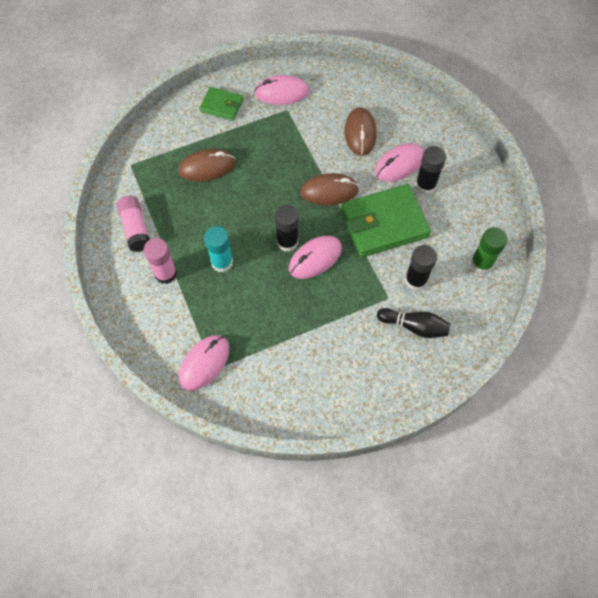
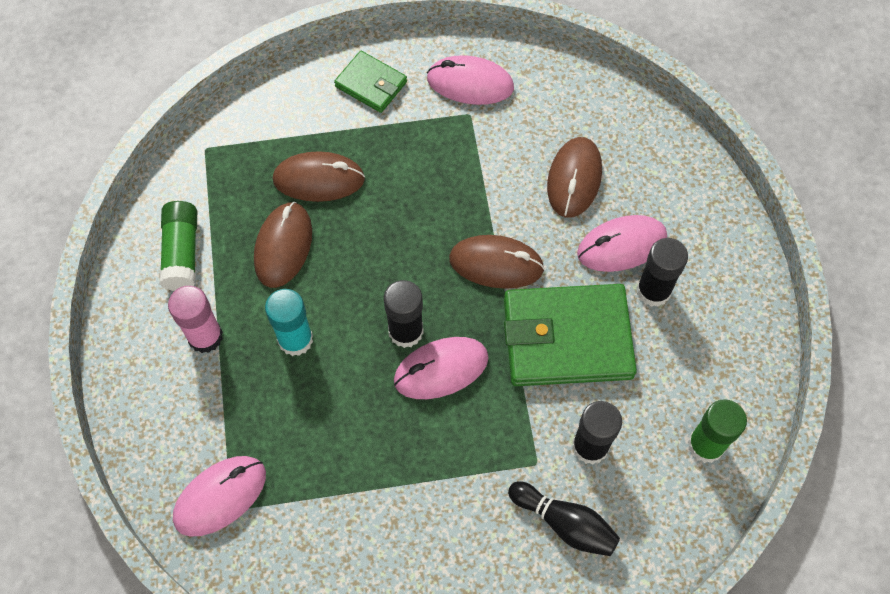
camera: 15 degrees right, 0 degrees up
(136, 229) = (182, 253): pink glue stick -> green glue stick
(197, 210) = (283, 246): none -> brown mouse

